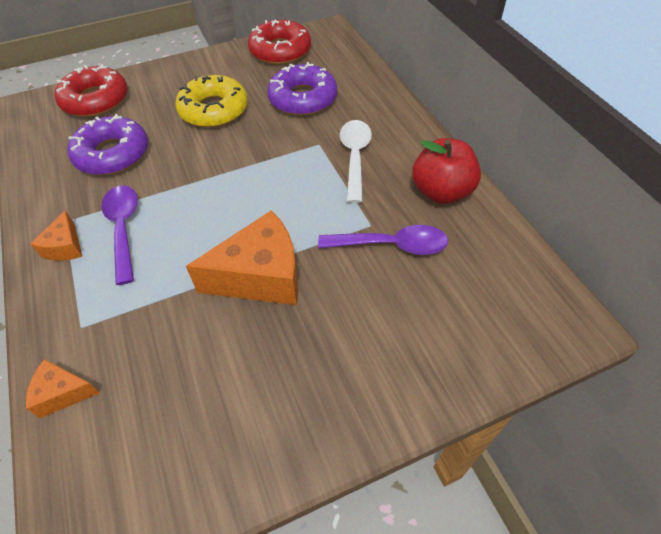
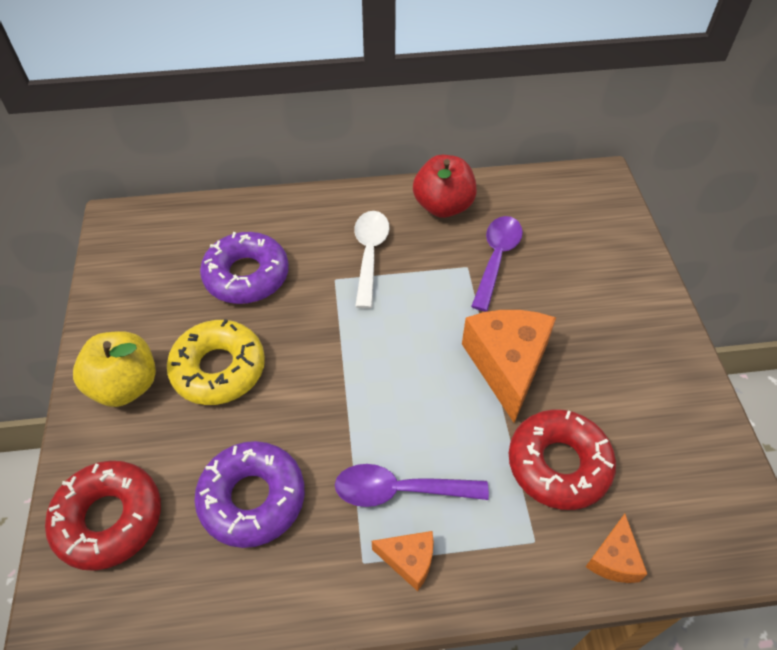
camera: 75 degrees left, 0 degrees up
(191, 76) = (125, 385): none -> yellow apple
(280, 51) = (131, 277): red donut -> red donut (558, 464)
(355, 157) = (369, 254): white spoon -> white spoon turned 75 degrees clockwise

